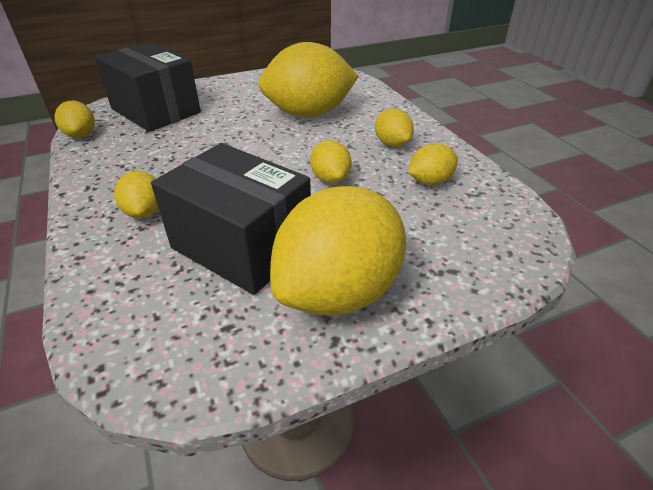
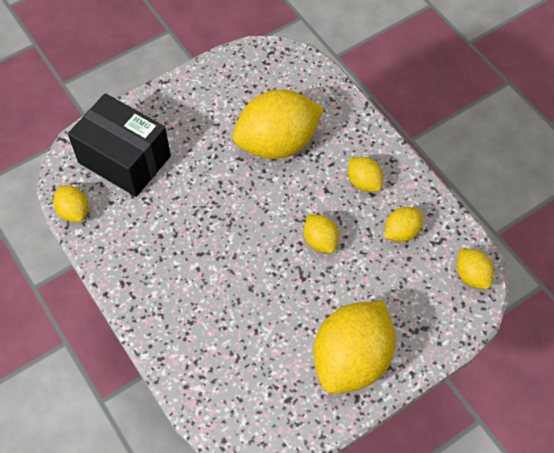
camera: 10 degrees left, 20 degrees up
(145, 212) = (185, 305): yellow lemon -> yellow lemon (471, 276)
(242, 245) = (273, 328): black box -> none

